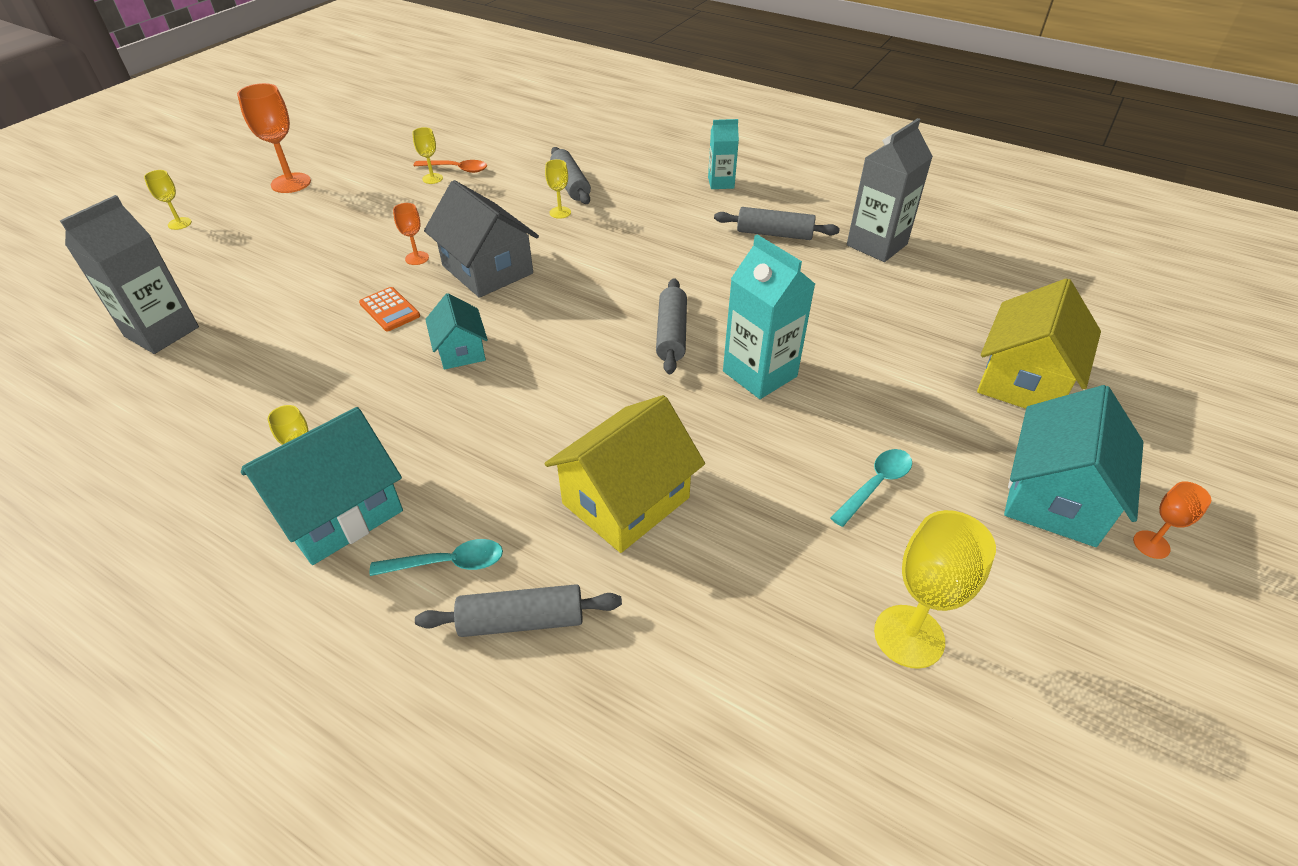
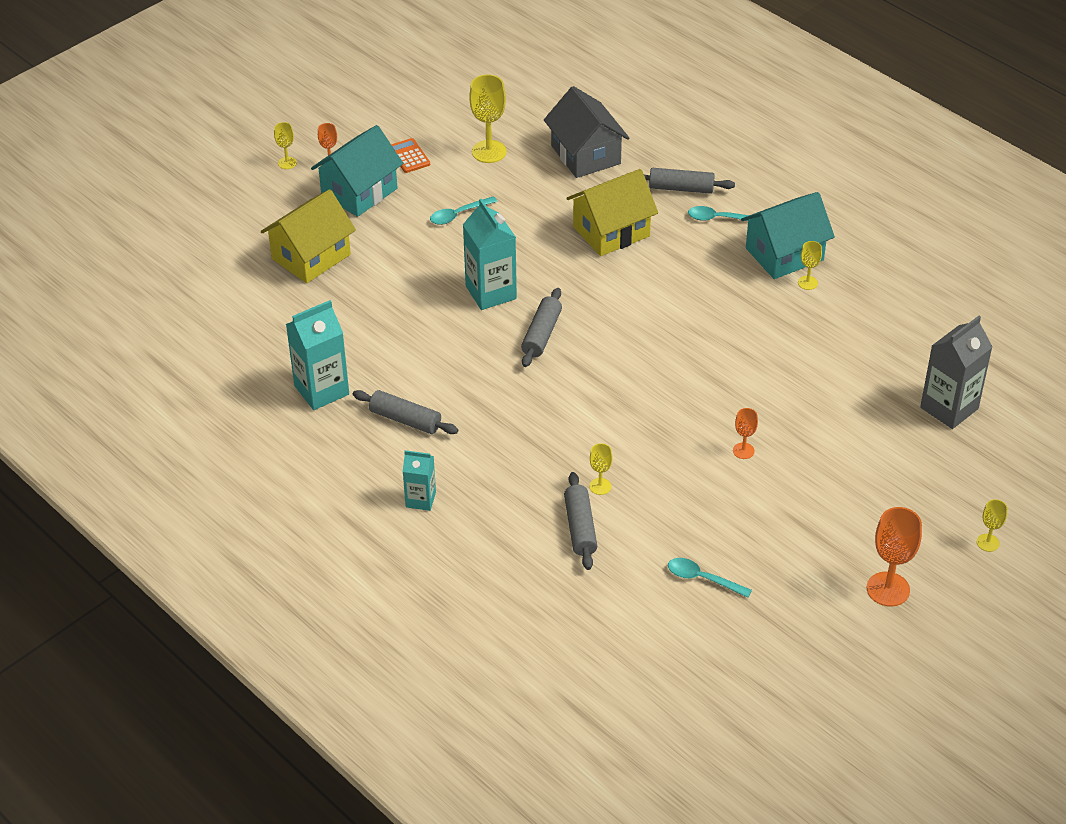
camera: 165 degrees left, 0 degrees up
(390, 310) = (764, 397): orange calculator -> orange calculator (409, 156)
(432, 178) = (730, 567): yellow goblet -> yellow goblet (287, 163)
(456, 169) = (702, 579): orange spoon -> turquoise spoon
(461, 350) = (706, 349): turquoise house -> none
(487, 269) = (679, 425): grey house -> grey house (585, 155)
(876, 245) = (321, 390): grey carton -> turquoise carton

